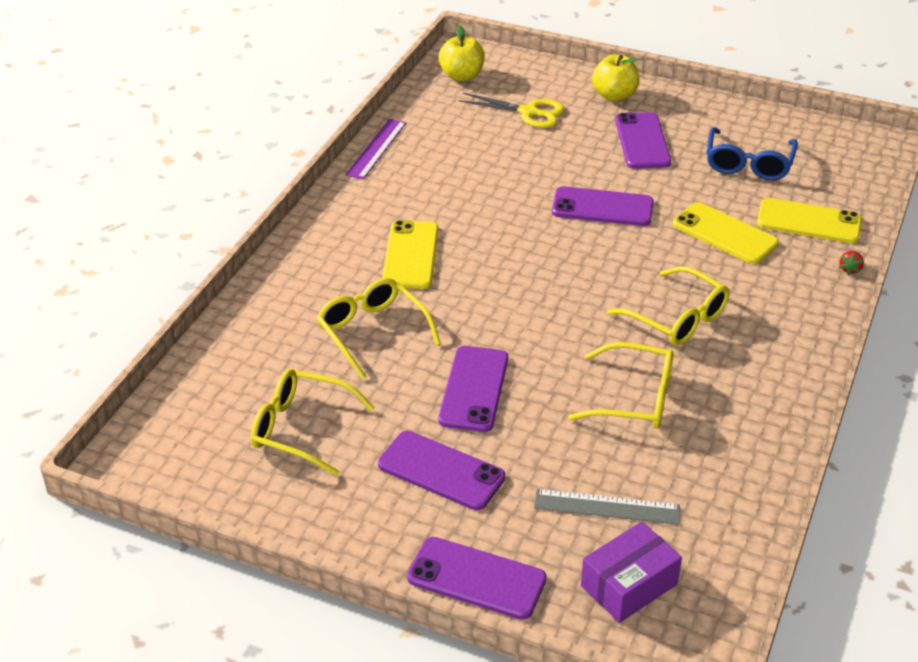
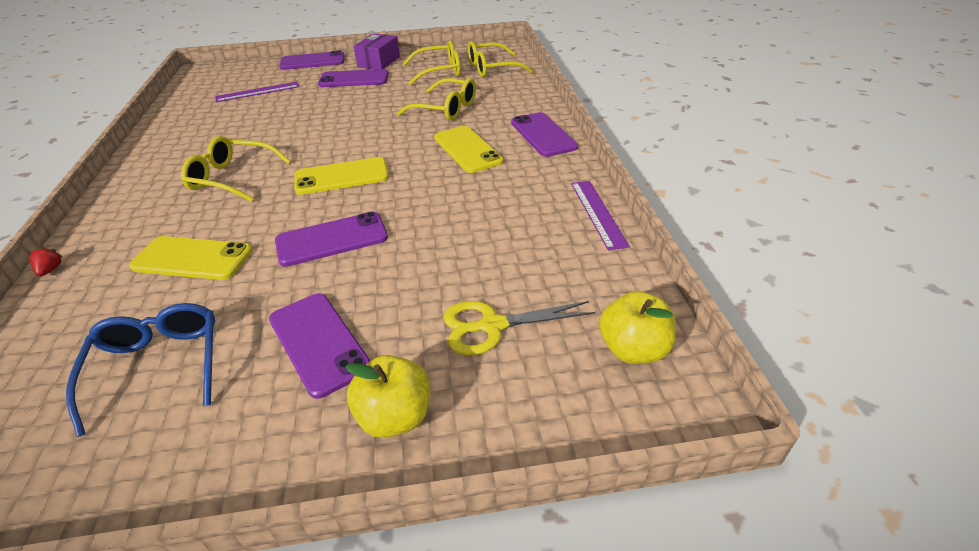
camera: 150 degrees right, 0 degrees up
(474, 389) = (360, 106): purple phone -> purple phone (543, 135)
(607, 507) = (257, 92): grey ruler -> purple ruler
(629, 585) = (238, 77): purple box -> purple box (379, 62)
(634, 398) = (255, 130): yellow glasses -> yellow glasses (492, 68)
(808, 222) = (85, 308): yellow phone -> yellow phone (341, 177)

